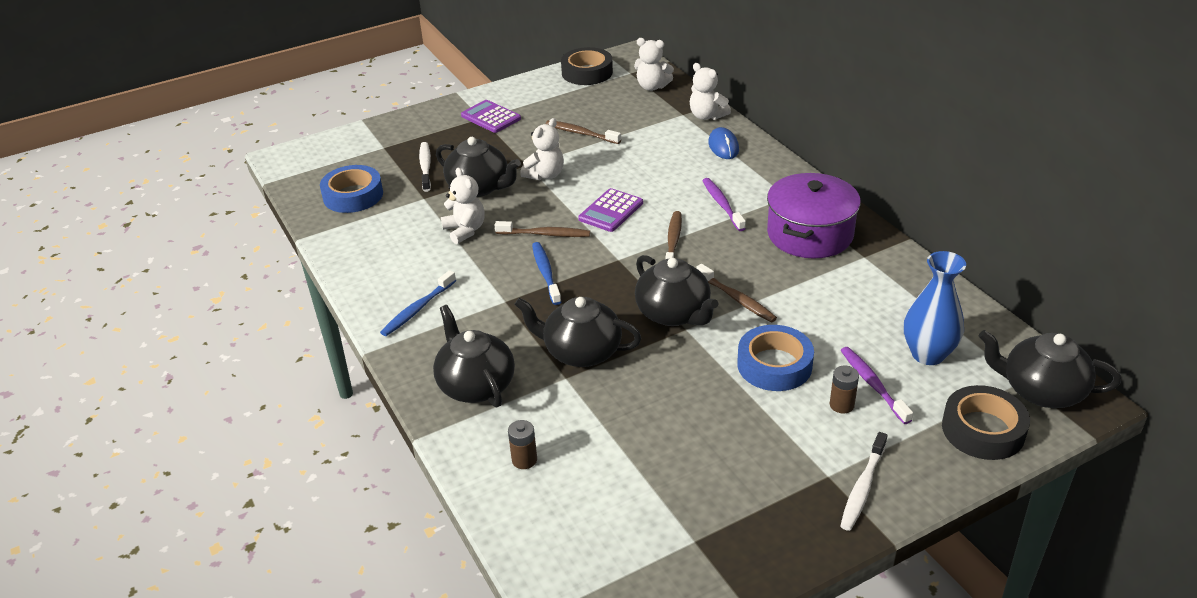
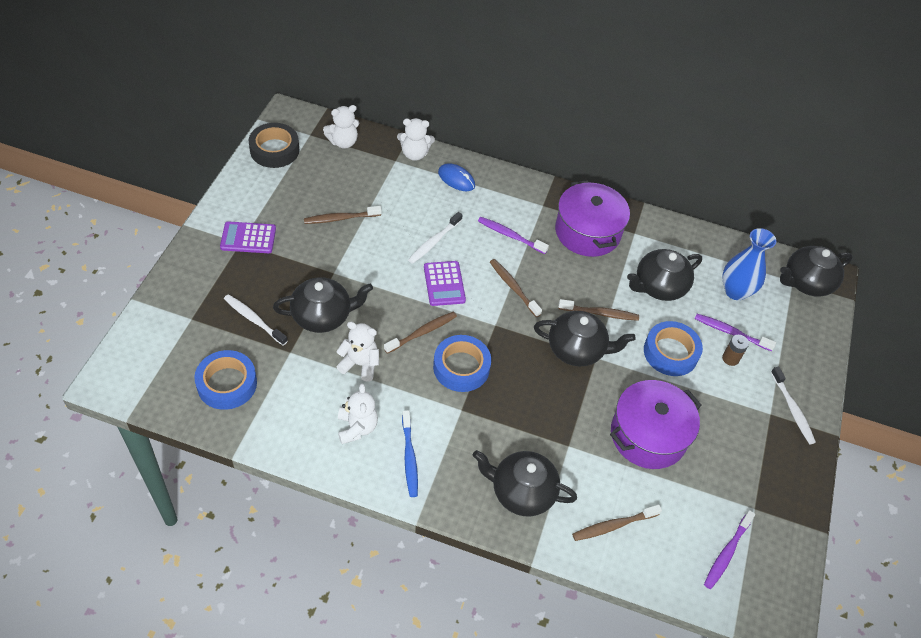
camera: 50 degrees left, 15 degrees up
(524, 460) = (613, 526): brown battery -> brown toothbrush
(545, 175) = (359, 275): white teddy bear -> white teddy bear (357, 427)
(546, 273) = (461, 367): blue toothbrush -> blue tape
(581, 352) = (556, 418): black teapot -> black teapot (659, 286)
(610, 555) = (726, 553): none -> purple toothbrush
(641, 180) = (434, 242): none -> white toothbrush
(657, 414) = (648, 435): none -> purple pot
(983, 430) = (806, 329): black tape -> none

